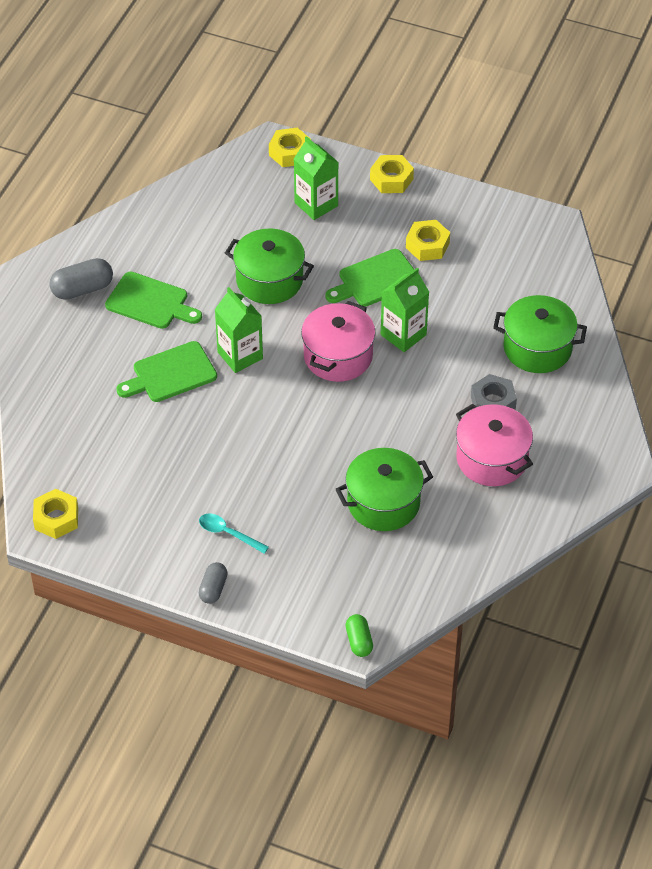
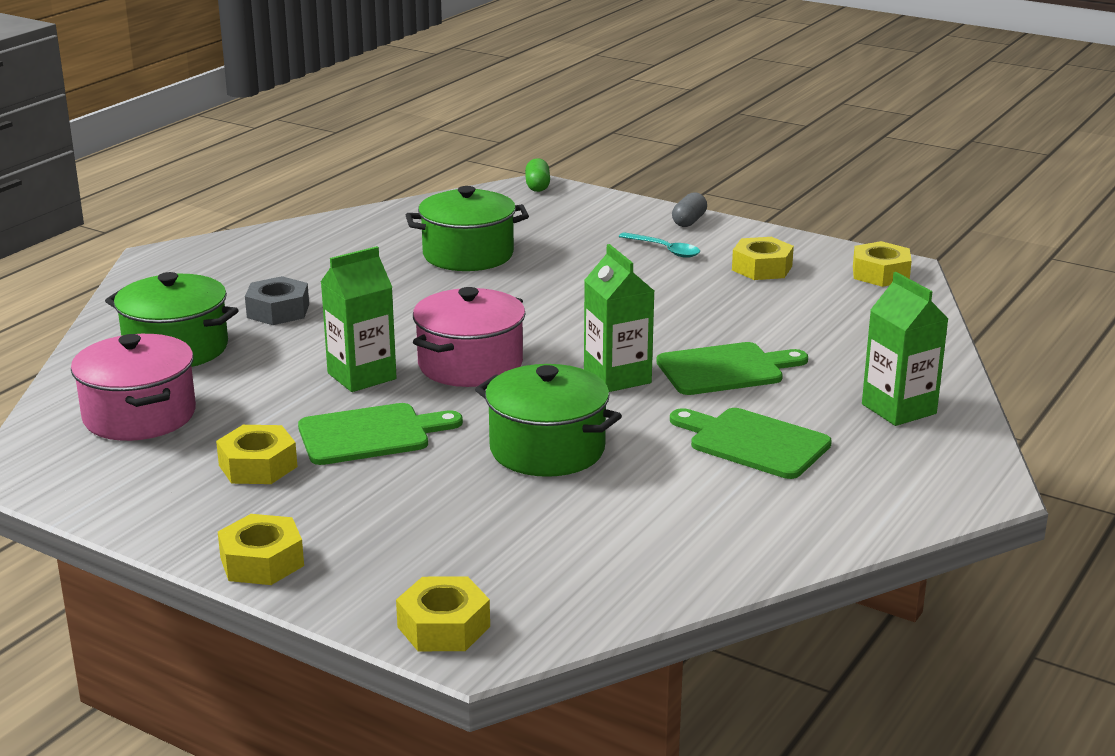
camera: 170 degrees left, 25 degrees down
(82, 289) = (872, 467): grey capsule -> none
(149, 514) = (762, 268): none -> yellow nut
(316, 204) = (426, 538): green carton -> green carton (898, 409)
(492, 459) = (314, 272): pink pot -> pink pot (139, 416)

